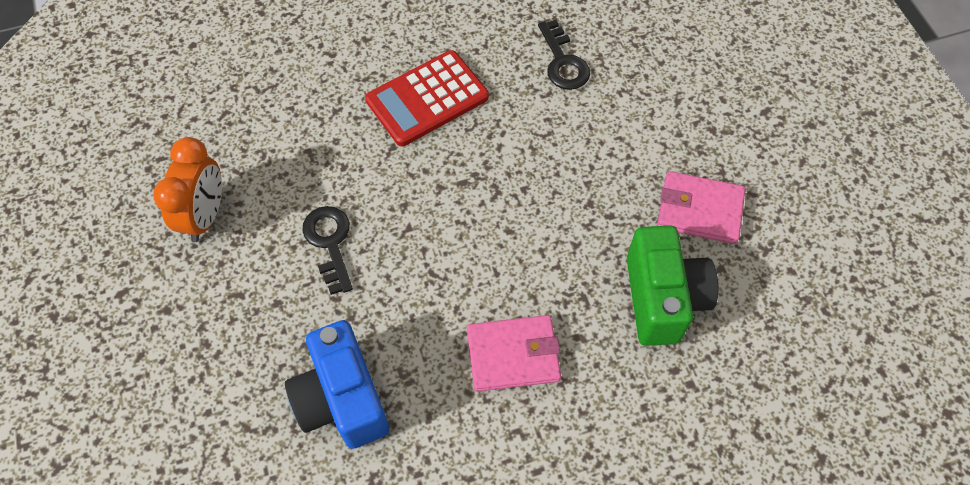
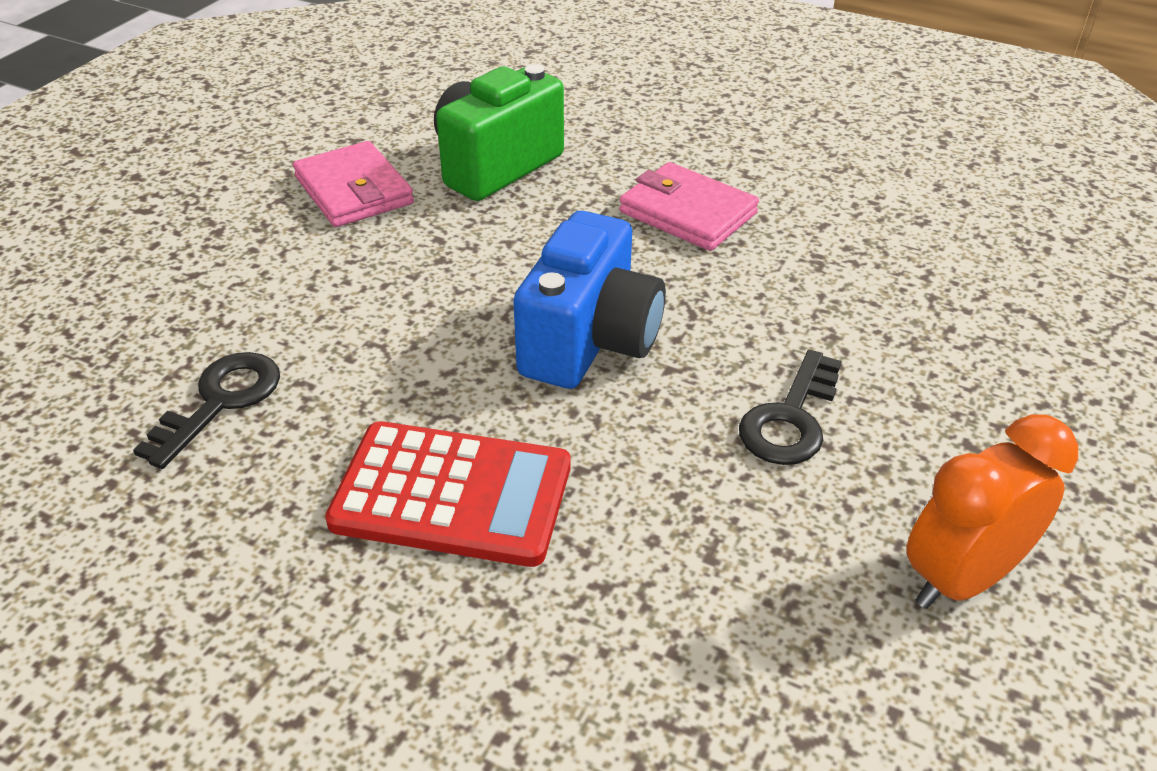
camera: 135 degrees left, 20 degrees down
(342, 399) = (907, 282): blue camera -> blue camera (590, 342)

